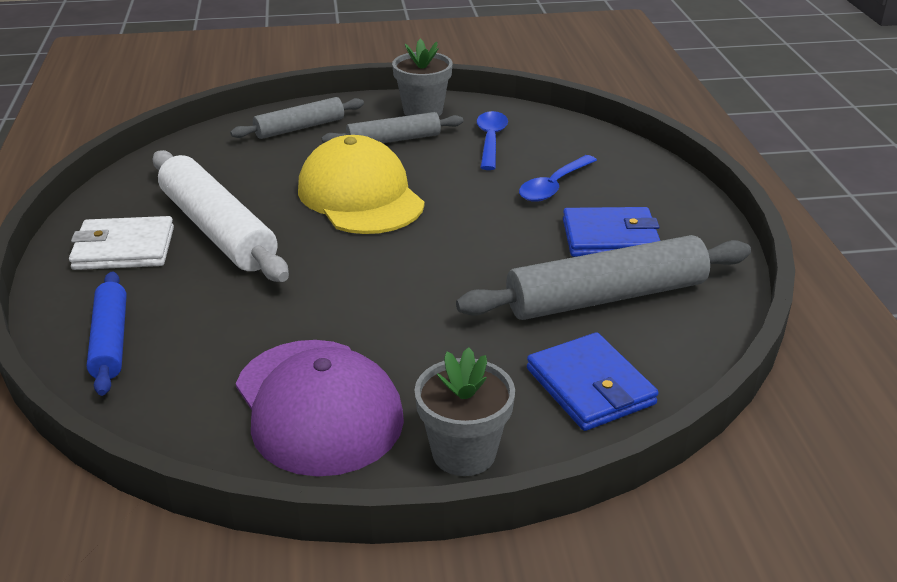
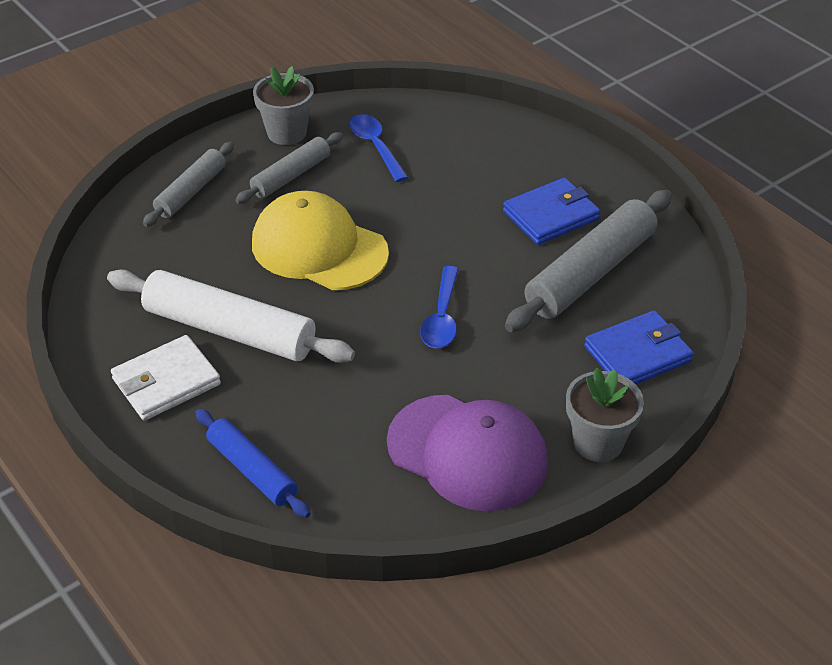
camera: 30 degrees left, 10 degrees up
(554, 186) = (468, 179): blue spoon -> blue spoon (442, 317)
(590, 386) = (637, 354): blue wallet -> blue wallet turned 60 degrees counterclockwise

